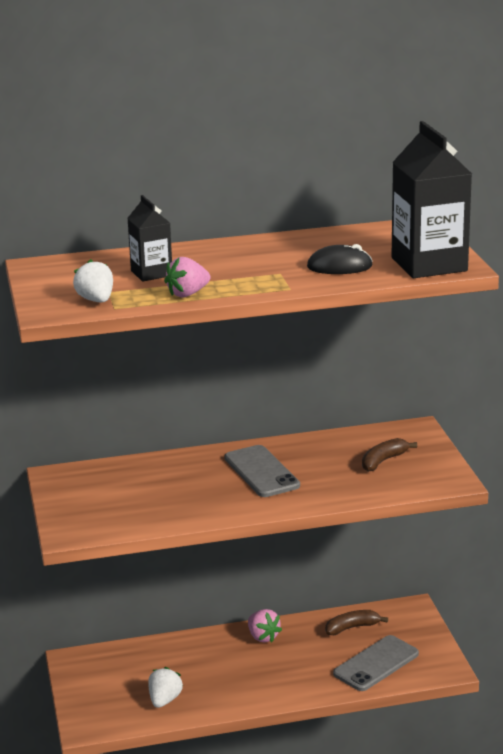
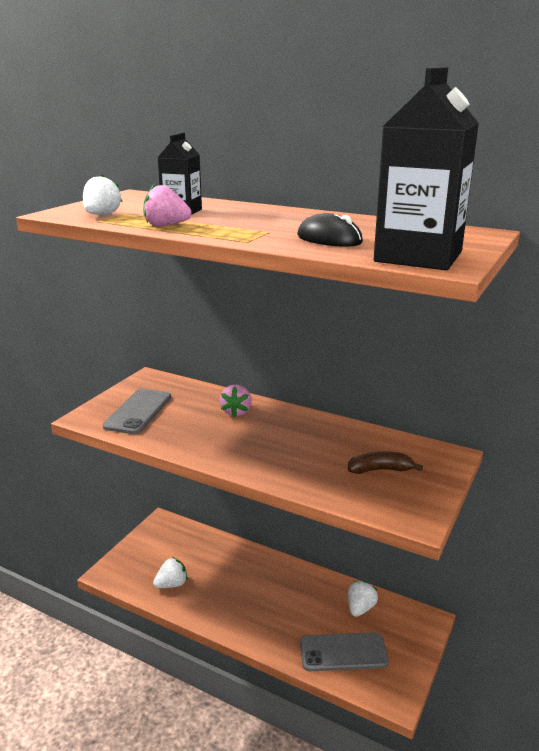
camera: 40 degrees right, 0 degrees up
(261, 472) = (272, 434): grey phone -> grey phone (138, 411)
(263, 637) = (289, 576): pink strawberry -> pink strawberry (236, 412)
(352, 627) = (360, 608): brown banana -> white strawberry

